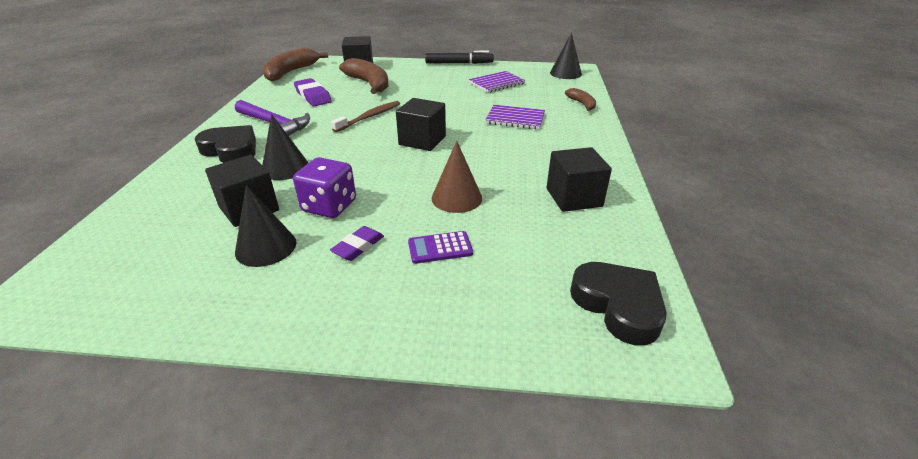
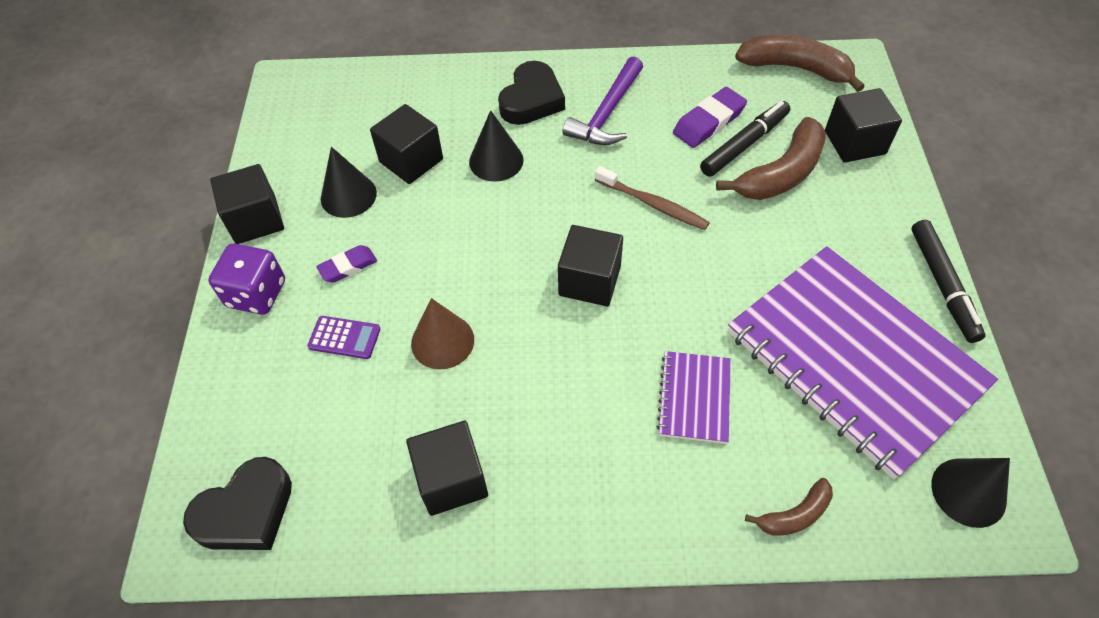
camera: 85 degrees right, 20 degrees up
(252, 319) = (256, 220): none -> black cube
(329, 206) = (419, 223): purple dice -> purple dice (256, 294)
(339, 90) = (744, 144): none -> black marker
(358, 246) = (348, 266): purple eraser -> purple eraser turned 60 degrees counterclockwise
(440, 248) = (344, 338): purple calculator -> purple calculator turned 120 degrees clockwise
(497, 83) = (853, 360): purple notebook -> purple notebook, size x2.33

